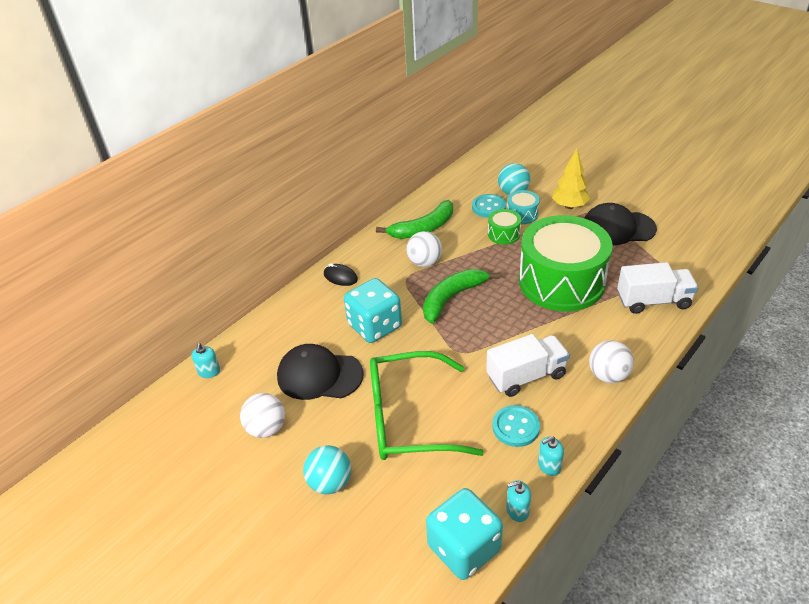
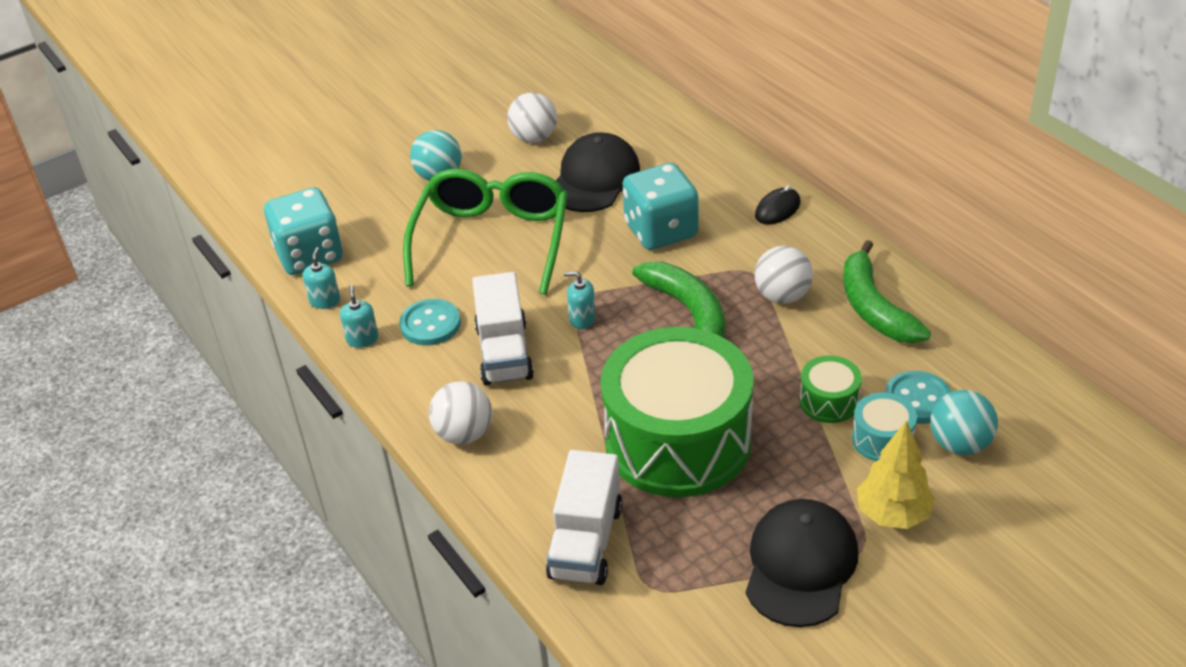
camera: 105 degrees right, 0 degrees up
(209, 372) = (640, 100): turquoise soap dispenser -> turquoise soap dispenser (582, 319)

